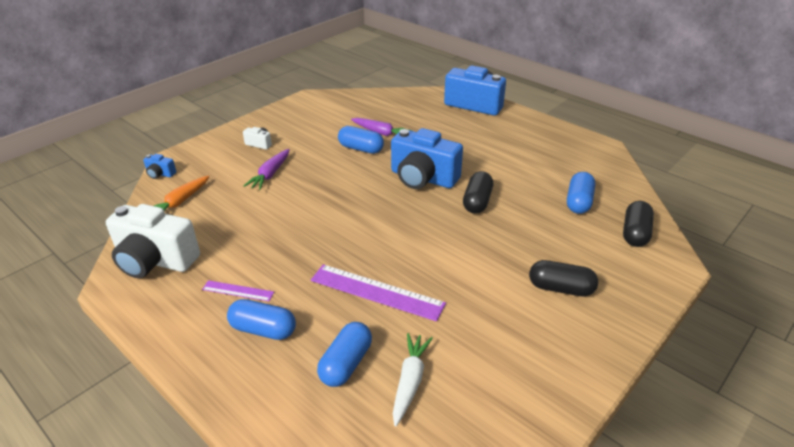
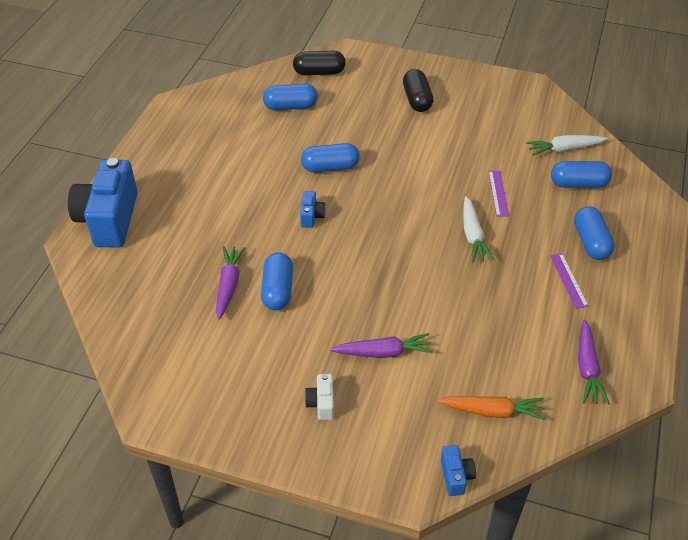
camera: 115 degrees left, 10 degrees up
(155, 261) = (587, 368): white camera -> purple carrot
(336, 253) = (473, 235): none -> white carrot
(377, 292) = (498, 193): purple ruler -> purple ruler, size x0.52
(423, 178) = (311, 216): blue camera -> blue camera, size x0.43
(477, 202) = (330, 167): black capsule -> blue capsule

